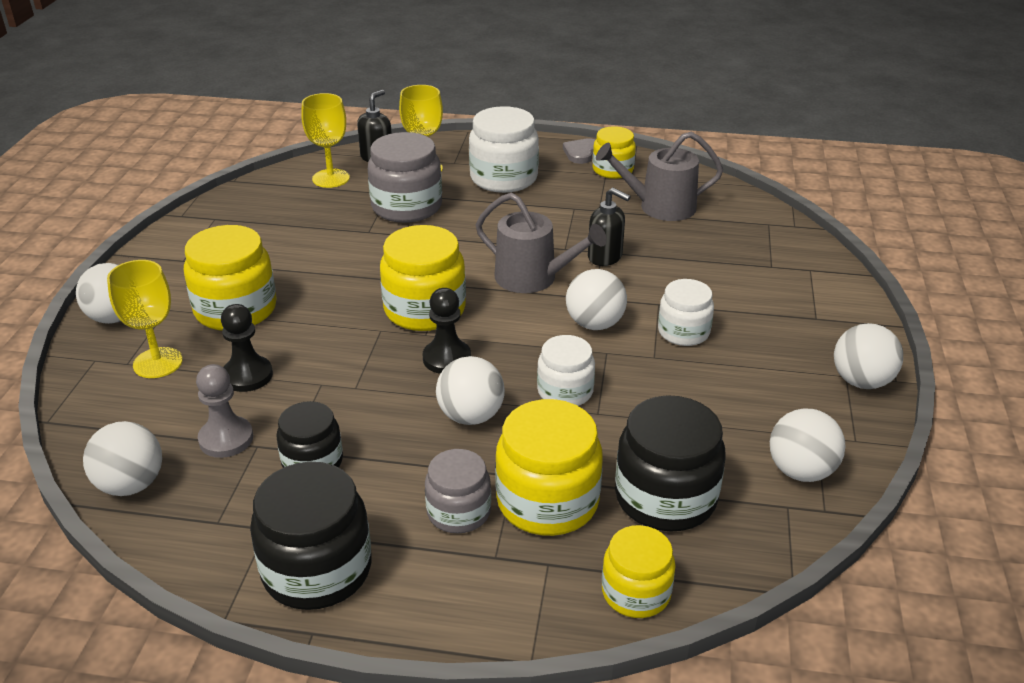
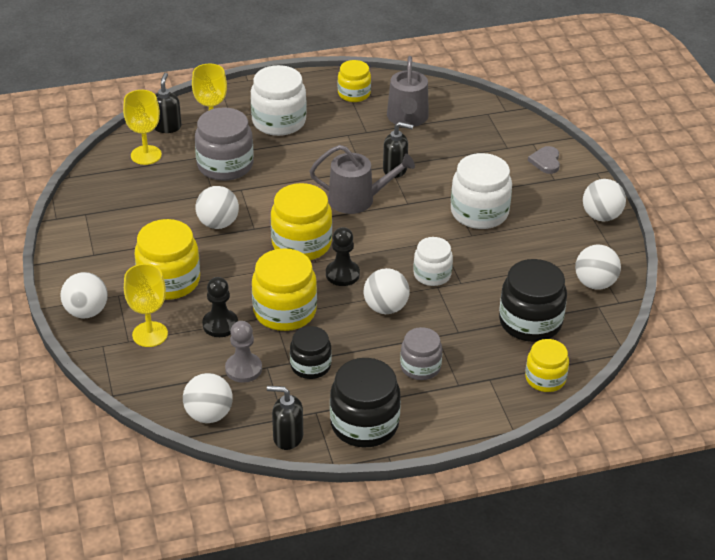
camera: 25 degrees left, 5 degrees up
(200, 551) = (287, 437): none -> black soap dispenser
(547, 501) = (466, 345): yellow jar -> yellow jar (285, 311)
(581, 153) = (321, 83): grey heart -> grey heart (546, 161)
(595, 324) = (420, 222): white ball -> white ball (218, 223)
(660, 207) = (407, 118): grey watering can -> grey watering can turned 60 degrees counterclockwise
(683, 332) = (479, 212): white jar -> white jar, size x1.62

